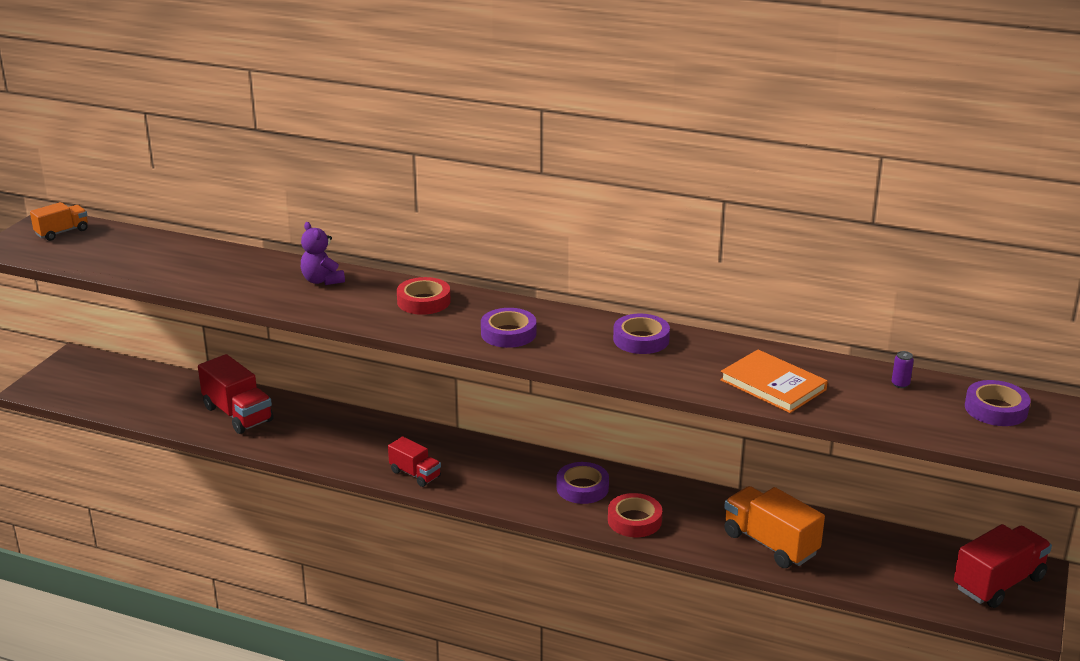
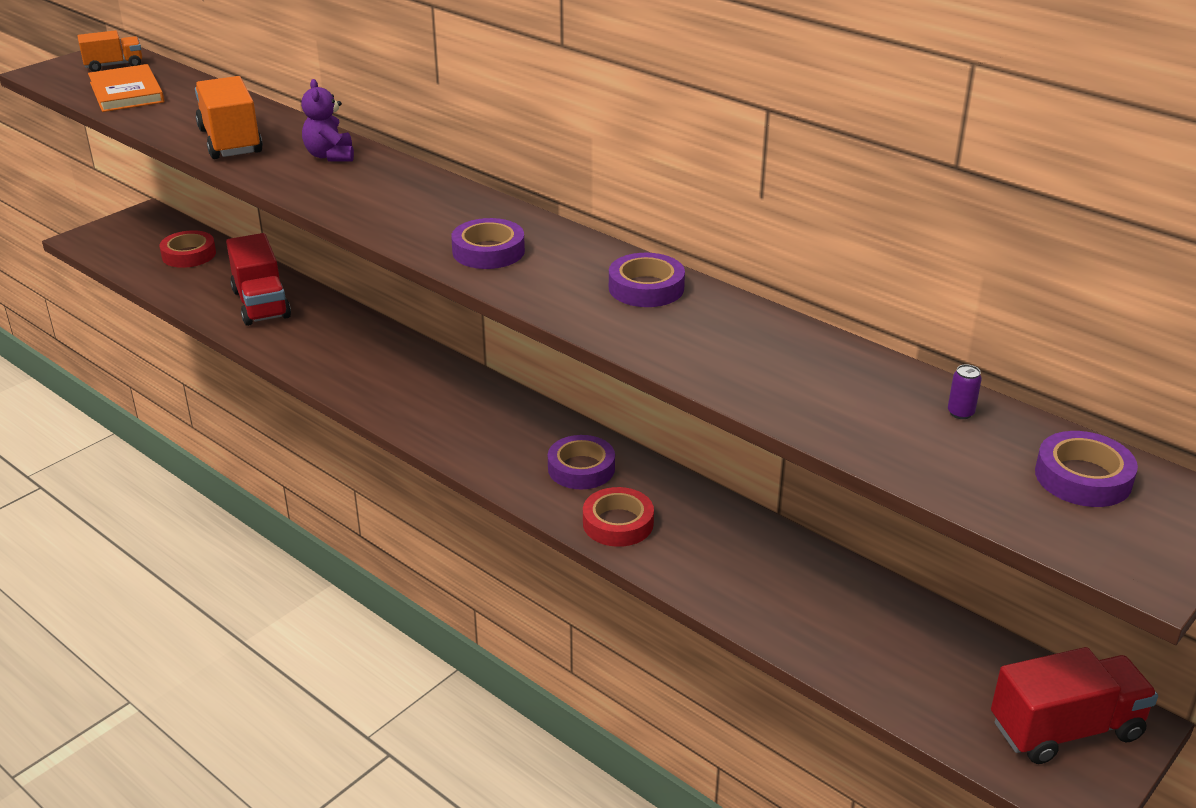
camera: 20 degrees right, 5 degrees up
(415, 474) = (400, 410): red truck -> none
(423, 301) = (422, 197): red tape -> red tape (189, 254)
(770, 544) = (773, 594): orange truck -> orange truck (230, 141)
(773, 385) = (776, 378): orange book -> orange book (127, 92)

